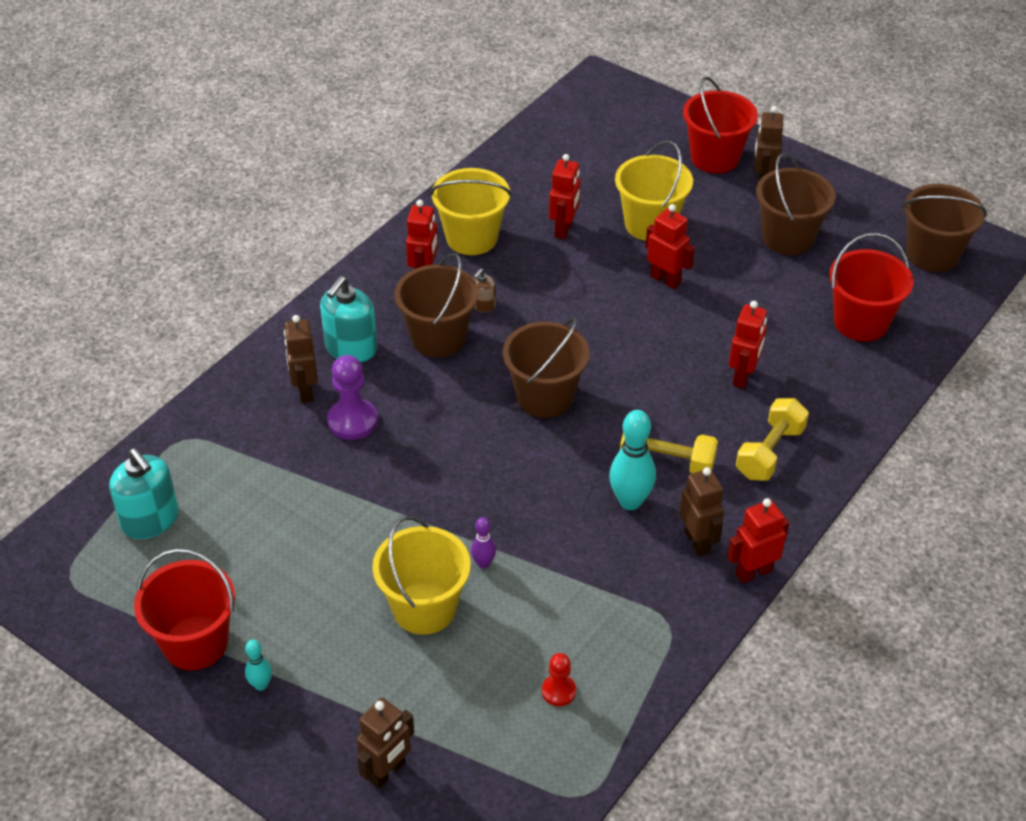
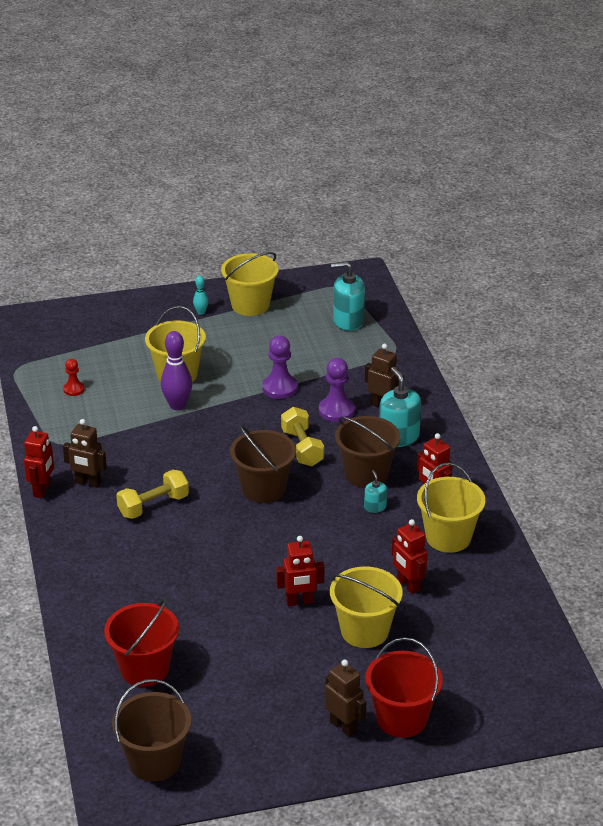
camera: 130 degrees right, 10 degrees down
(195, 643) = (250, 305): red bucket -> yellow bucket
(356, 494) = (280, 388): none -> purple pawn
(387, 772) = (106, 325): brown robot -> none
(482, 304) = (375, 507): brown soap dispenser -> turquoise soap dispenser
(483, 563) = (177, 405): purple bowling pin -> purple bowling pin, size x1.91
(630, 501) = (146, 476): turquoise bowling pin -> none
(743, 376) = (173, 579): red robot -> none
(769, 452) = (104, 550): yellow dumbbell -> yellow dumbbell (302, 448)
(788, 238) = (266, 693): brown bucket -> none

